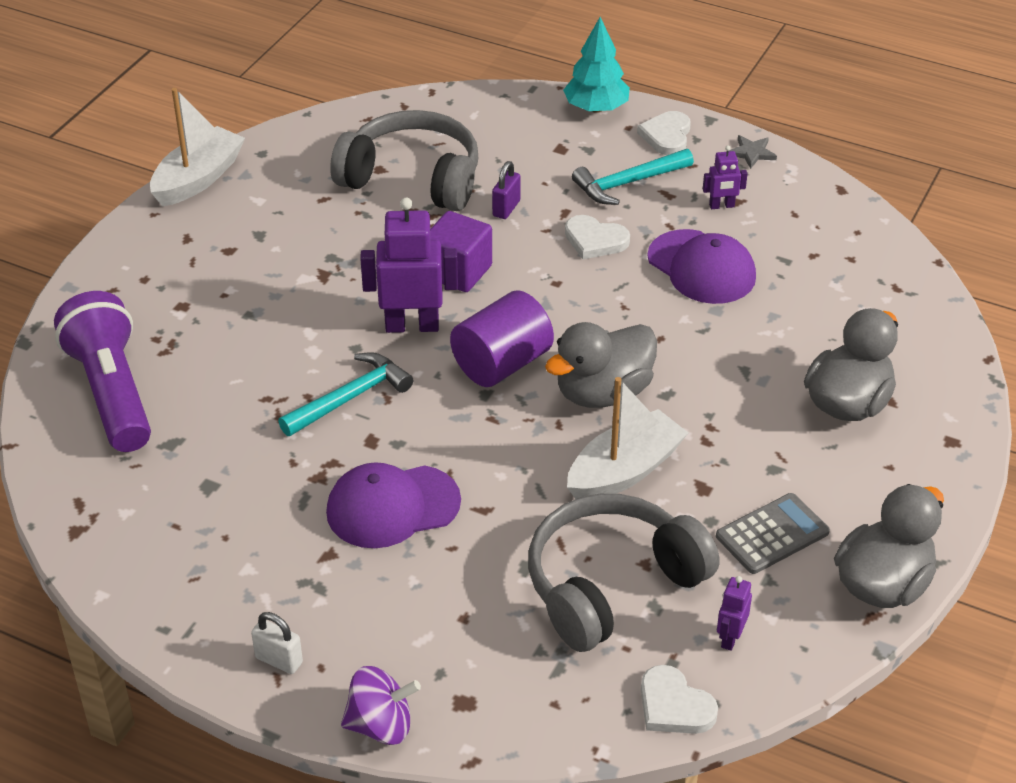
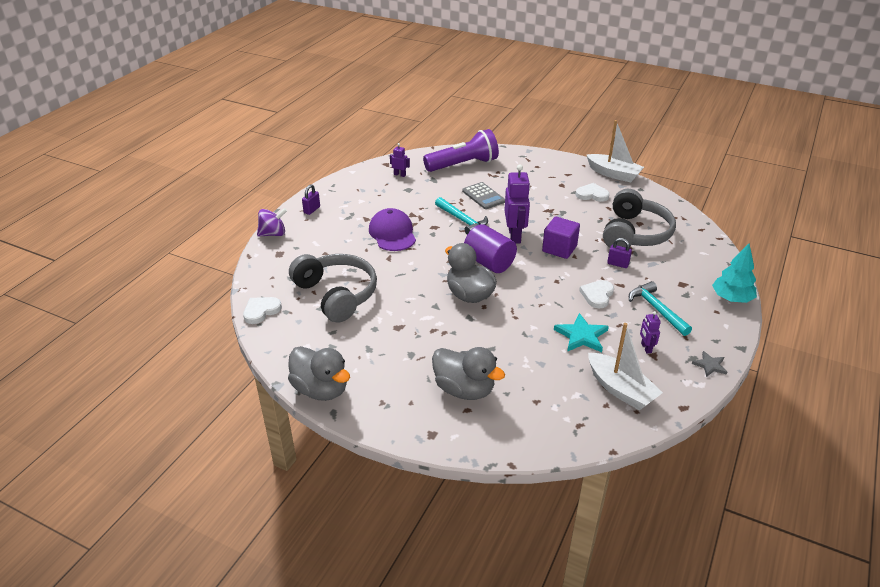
camera: 90 degrees right, 5 degrees down
(279, 660) = (312, 210): white padlock -> purple padlock
(381, 725) = (273, 234): purple spinning top -> purple spinning top turned 105 degrees counterclockwise
(624, 471) = (411, 301): white boat -> white boat (620, 389)
(666, 136) = (713, 327): white heart -> white heart (592, 194)
(701, 267) = (581, 336): purple cap -> turquoise star
(730, 638) = (296, 331): purple robot -> purple robot (400, 175)
(772, 534) = (362, 350): grey calculator -> grey calculator (483, 196)

